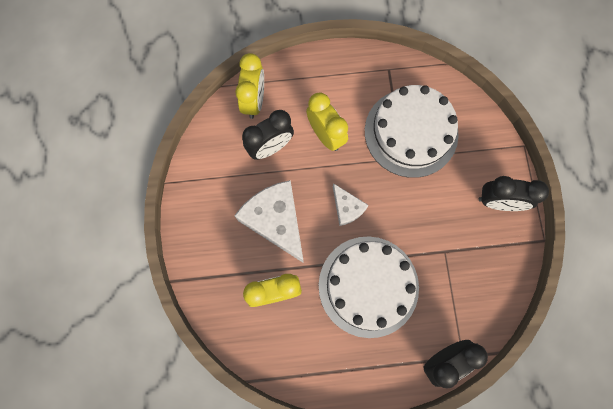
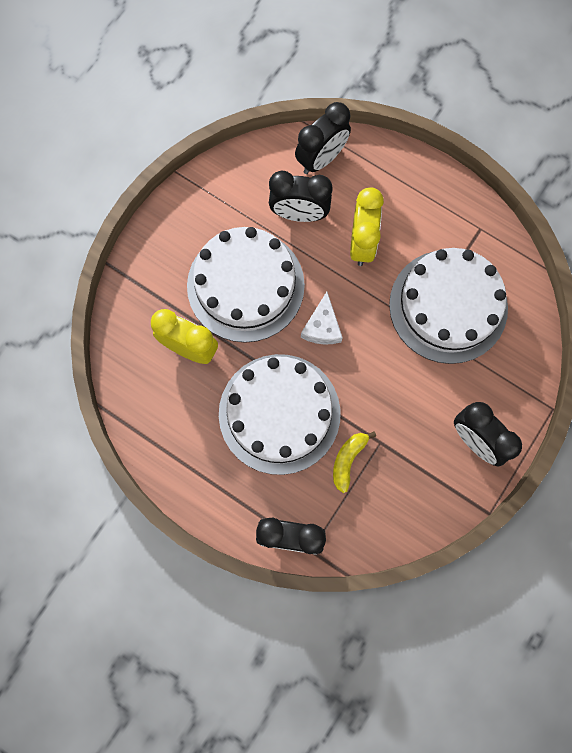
camera: 40 degrees right, 0 degrees up
(254, 101) = (321, 159): yellow clock -> black clock
(276, 221) = (245, 285): white cheese -> white cake
(435, 279) = (348, 460): none -> yellow banana

